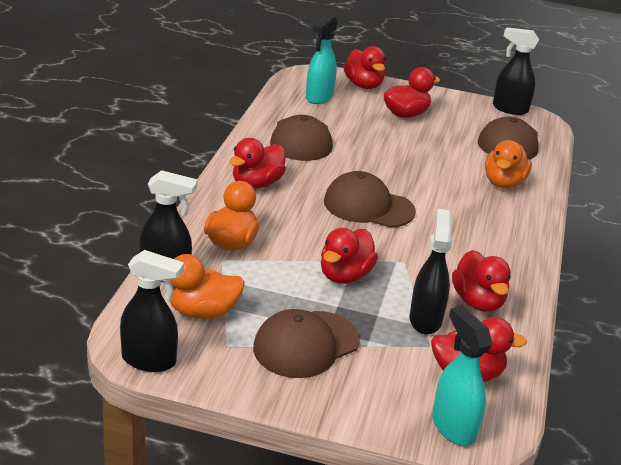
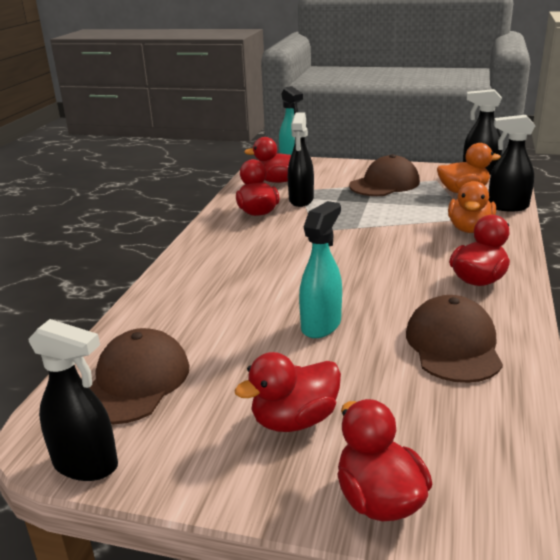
camera: 175 degrees left, 5 degrees down
(319, 97) = (459, 443): turquoise spray bottle -> turquoise spray bottle (321, 325)
(345, 275) = (364, 217): red duck -> none
(368, 206) = (349, 270): brown cap -> none
(503, 183) = (182, 312): orange duck -> none

